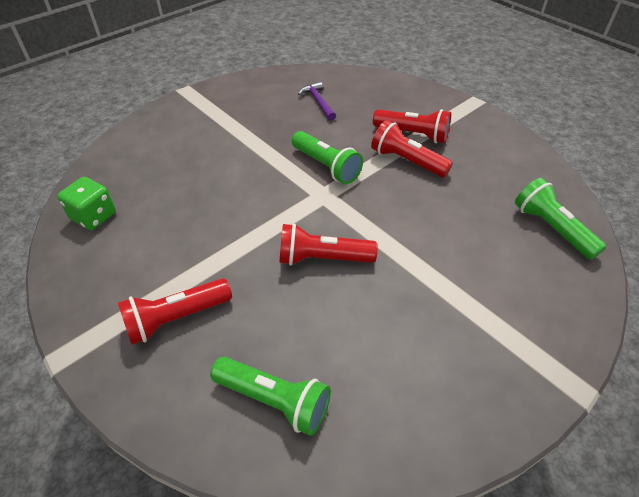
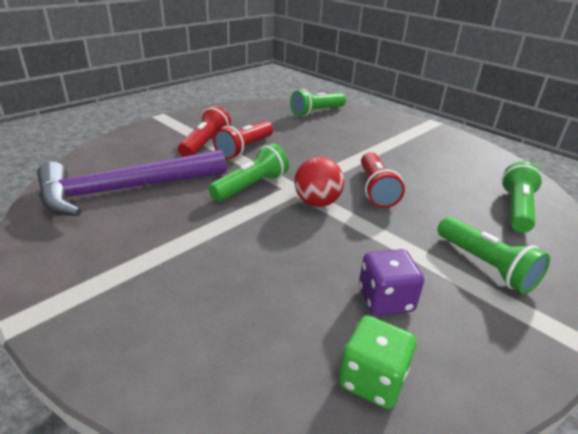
camera: 95 degrees left, 15 degrees down
(155, 235) = (385, 300): none -> purple dice
(176, 318) = (485, 266): red flashlight -> green flashlight
(296, 208) = (317, 203): none -> red ball
(318, 102) = (125, 190): purple hammer -> purple hammer, size x2.39

